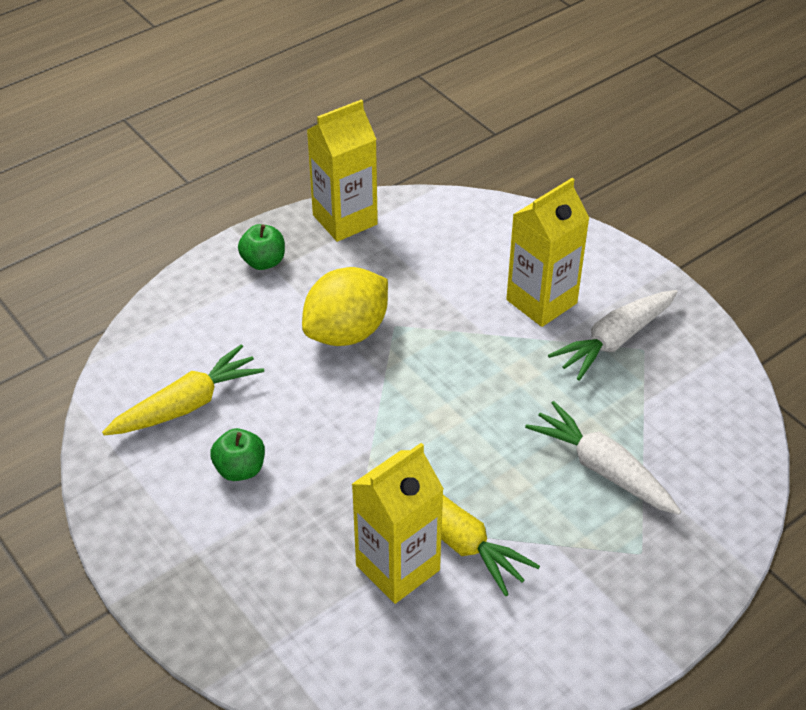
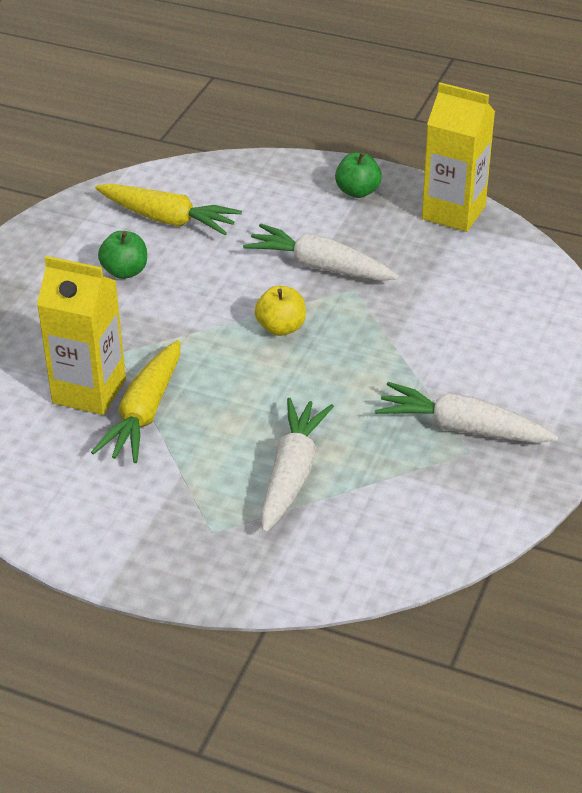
camera: 60 degrees right, 5 degrees down
(347, 332) = (319, 266): yellow lemon -> white carrot
(410, 394) = (281, 328): none -> yellow apple
(541, 301) = (468, 364): yellow carton -> none

